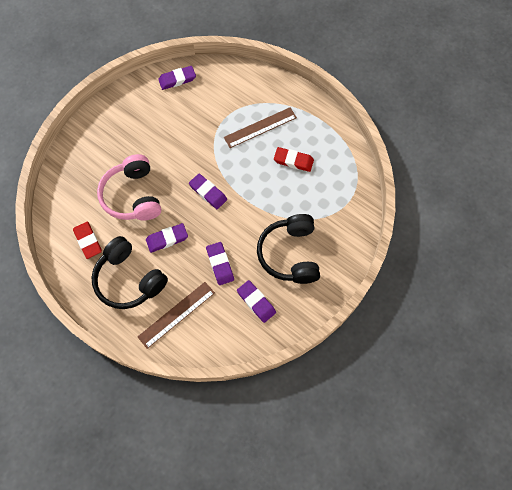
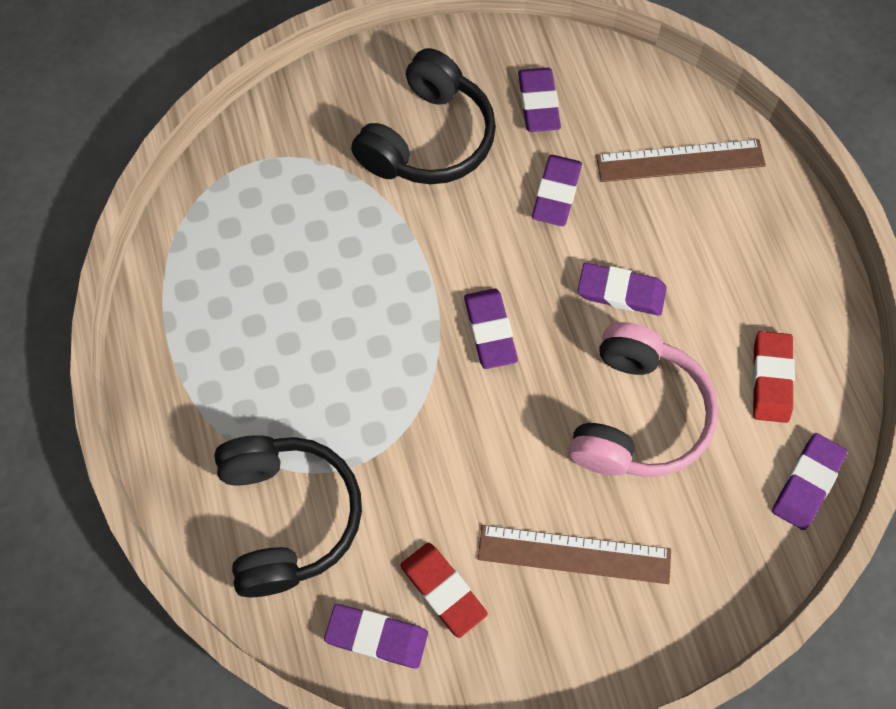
camera: 145 degrees left, 0 degrees up
(55, 210) = (807, 483): none -> purple eraser
(129, 279) = (729, 263): black headphones -> black headphones (287, 516)
(260, 127) = (293, 398): brown ruler -> brown ruler (574, 554)
(293, 161) = (288, 290): red eraser -> red eraser (443, 590)

